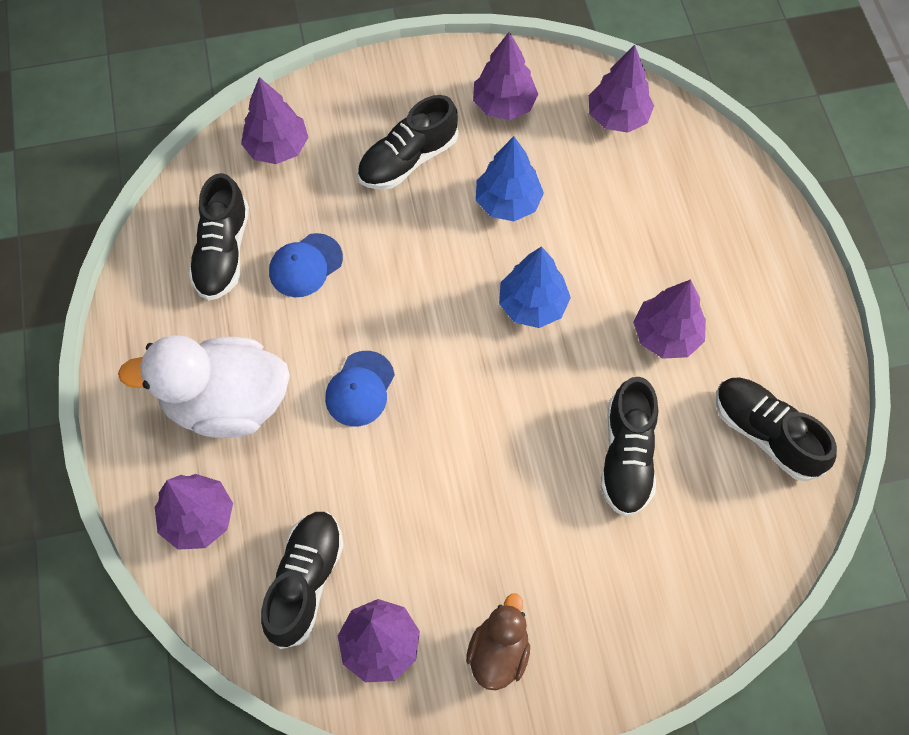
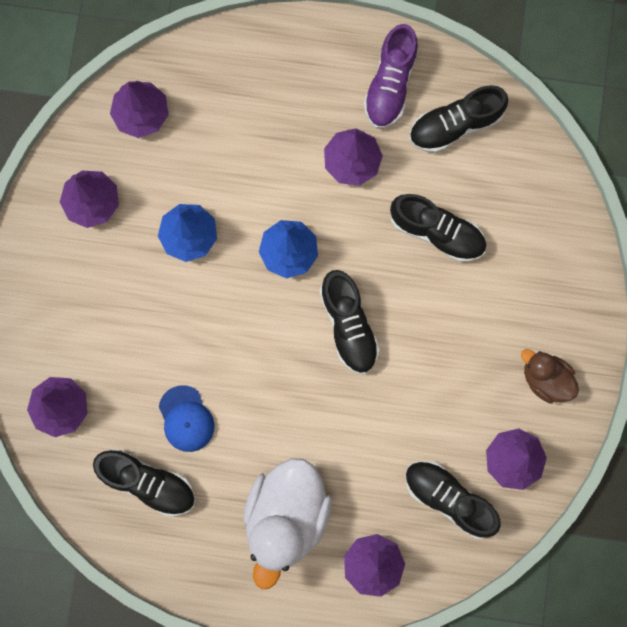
camera: 70 degrees left, 15 degrees up
(360, 389) = (311, 410): blue cap -> none
(408, 159) = (116, 302): black shoe -> black shoe (348, 325)
(776, 345) = (390, 84): none -> purple shoe

